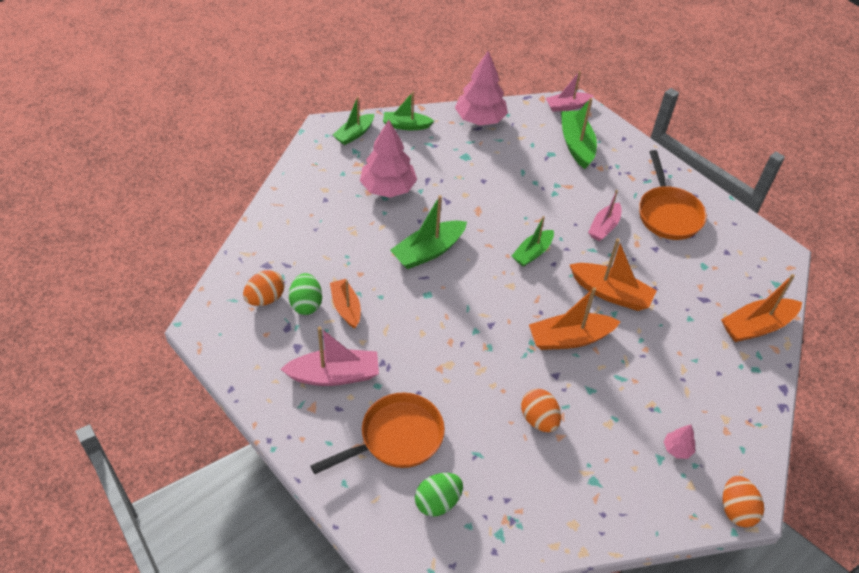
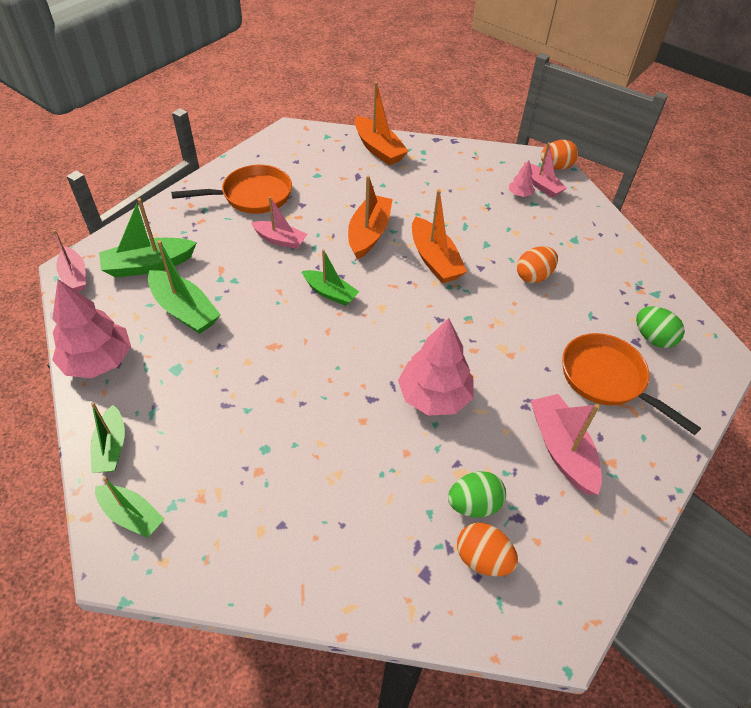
camera: 100 degrees left, 0 degrees up
(346, 308) = (464, 457): orange boat -> none
(388, 188) = (247, 448): pink tree -> pink tree (434, 396)
(428, 251) = (351, 386): green boat -> green boat (184, 310)
(695, 479) = (541, 185): none -> pink boat

